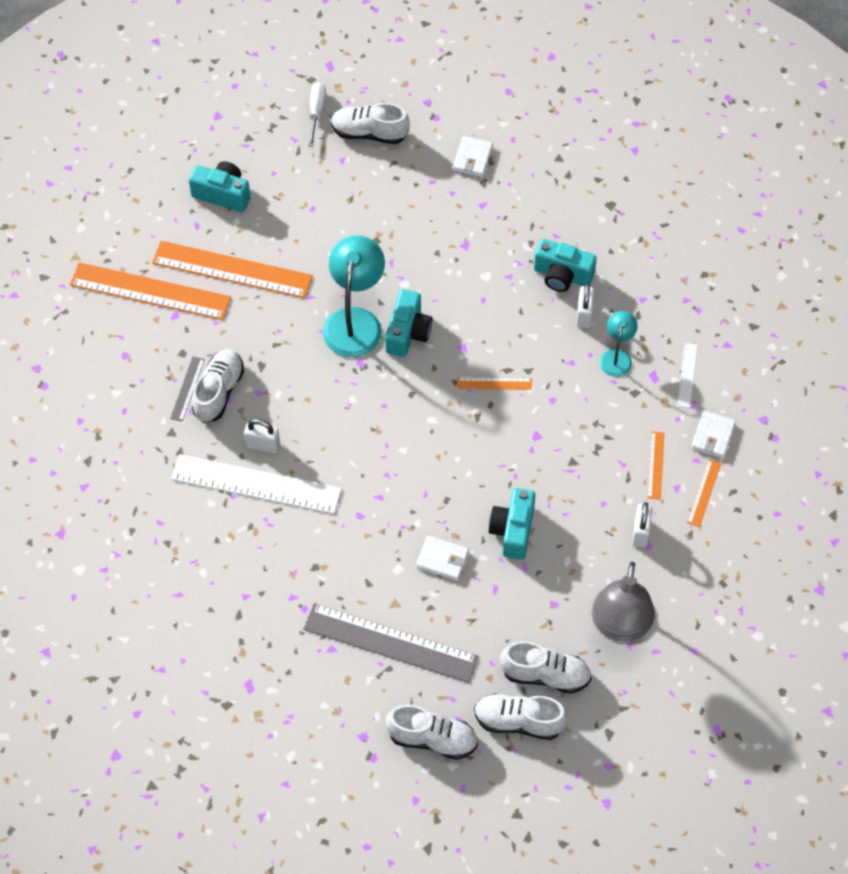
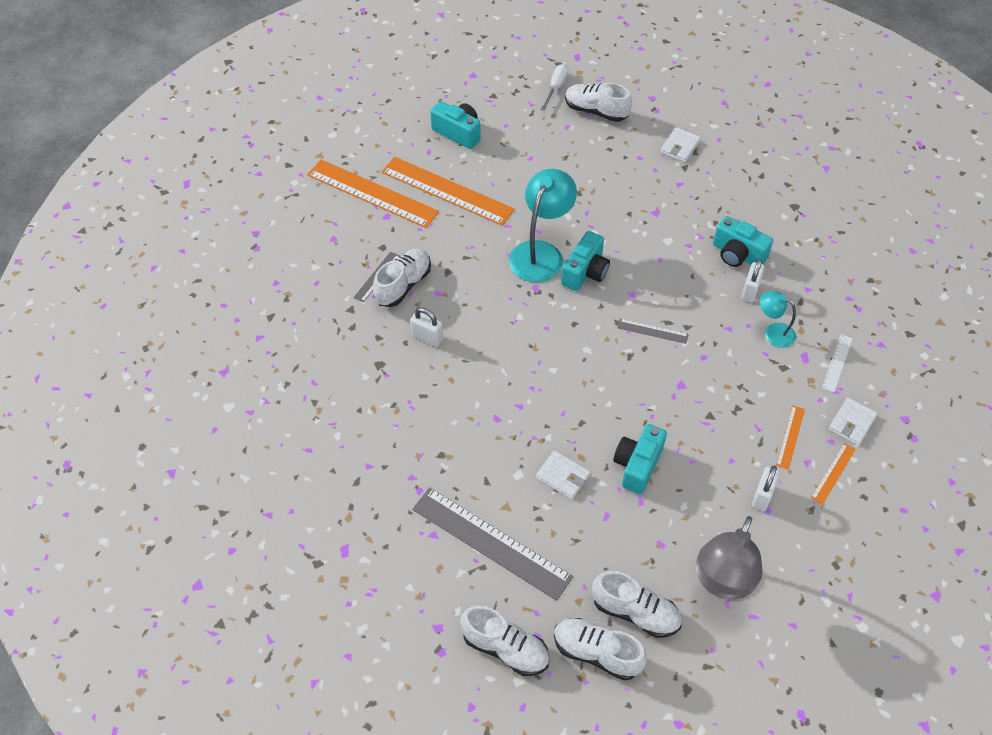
camera: 15 degrees right, 5 degrees down
(256, 484) = (410, 369): white ruler -> none
(494, 383) = (652, 331): orange ruler -> grey ruler
(617, 356) = (773, 332): turquoise lamp -> turquoise lamp turned 90 degrees counterclockwise

